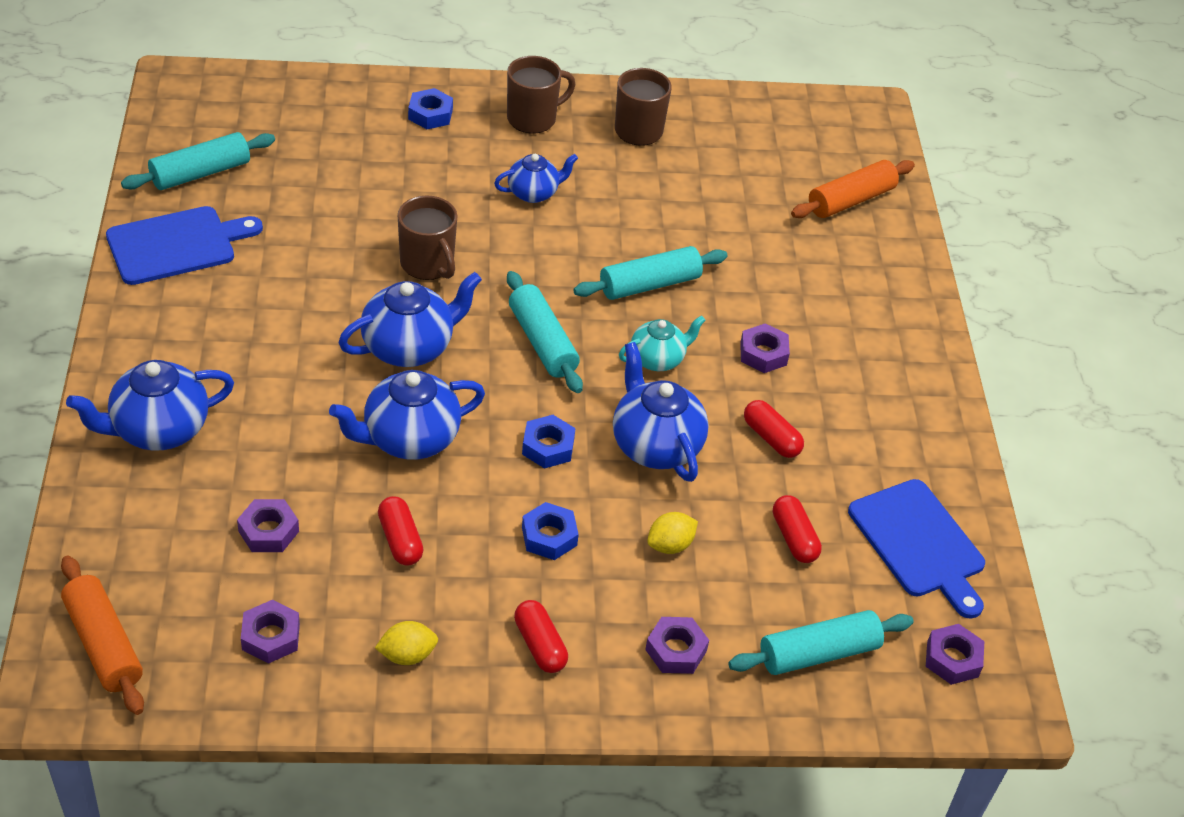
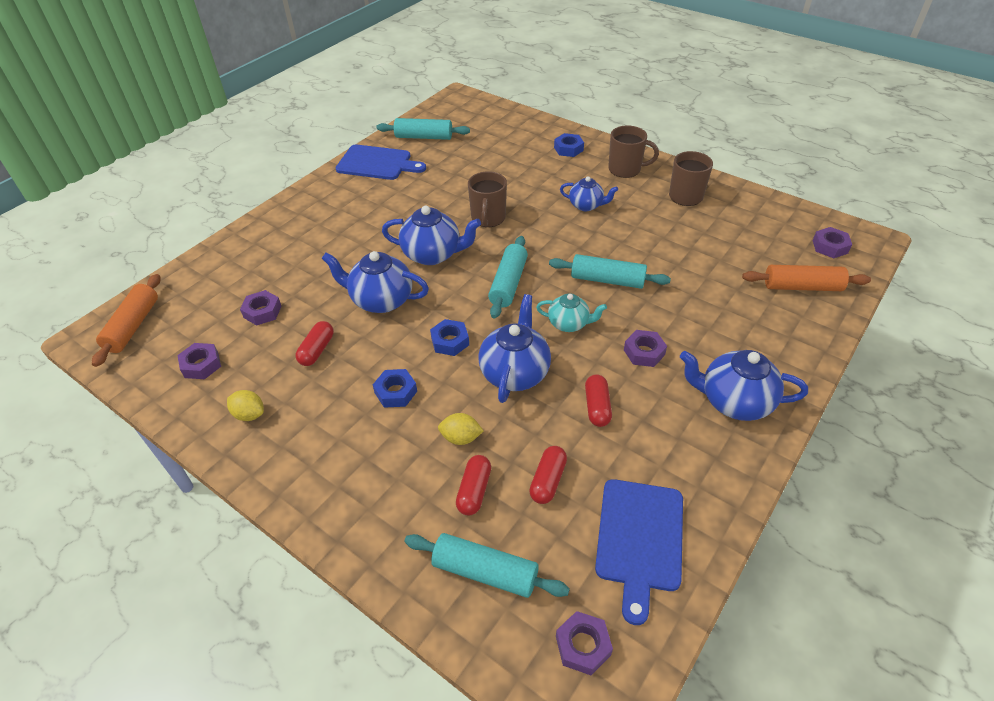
camera: 45 degrees right, 0 degrees up
(158, 430) = (273, 240): blue teapot -> blue teapot (734, 401)
(540, 645) = (321, 452): red capsule -> red capsule (474, 491)
(676, 650) = (394, 507): purple nut -> purple nut (830, 246)

